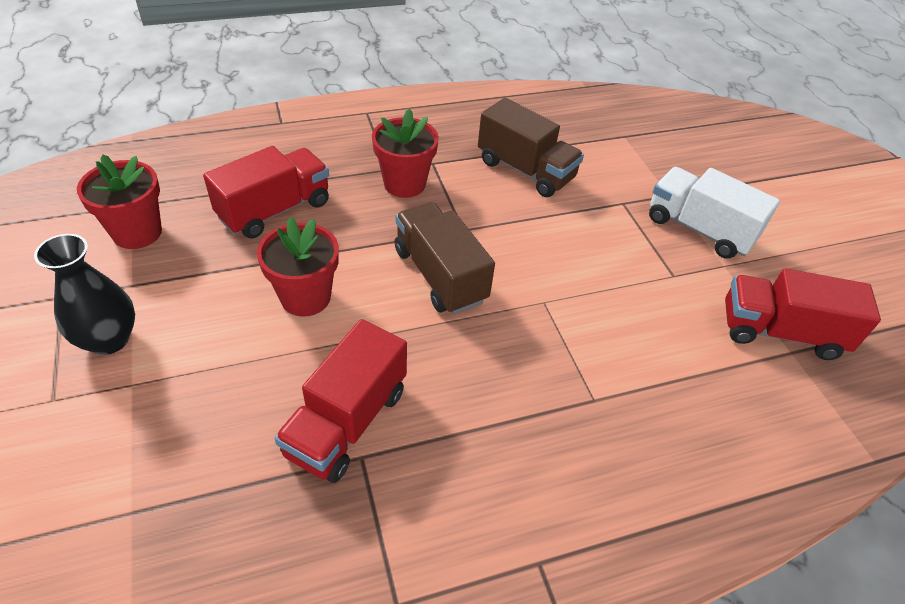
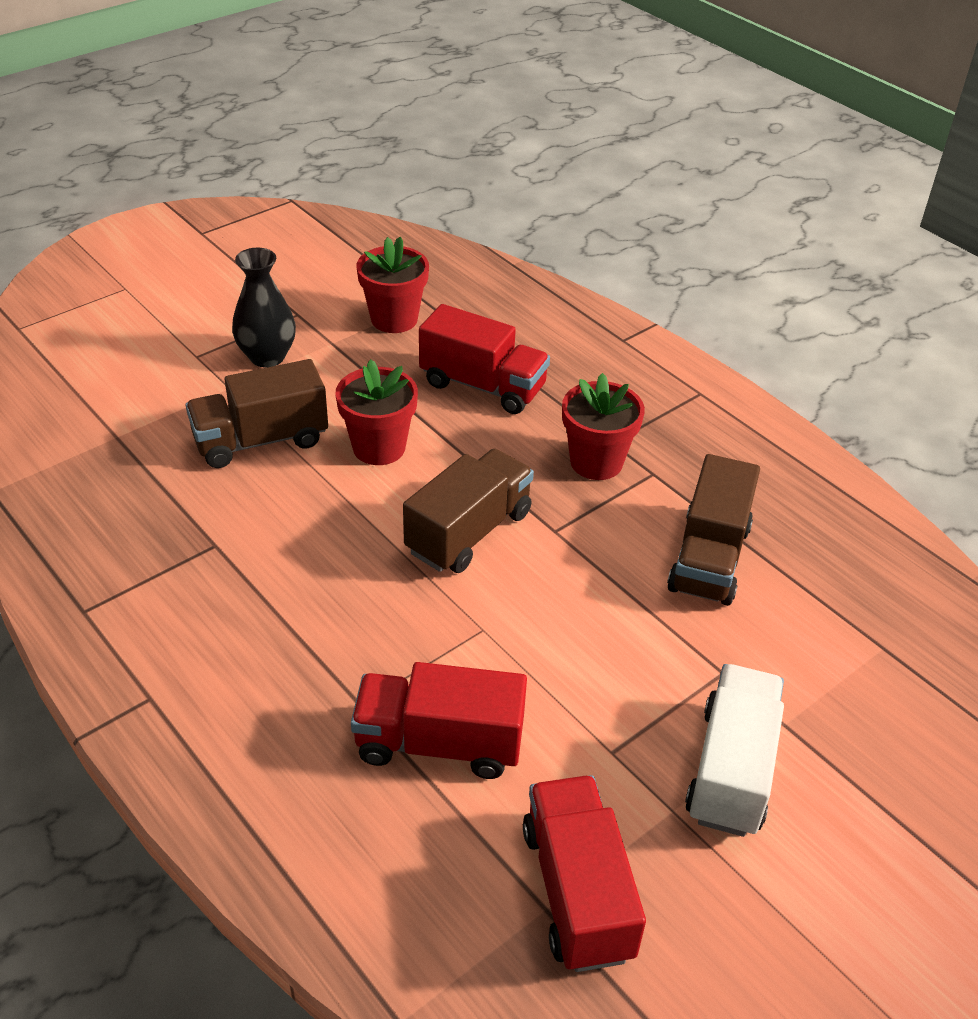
camera: 70 degrees right, 5 degrees down
(235, 379) = (261, 440): none -> brown truck
(347, 422) = (247, 523): red truck -> red truck (439, 743)

